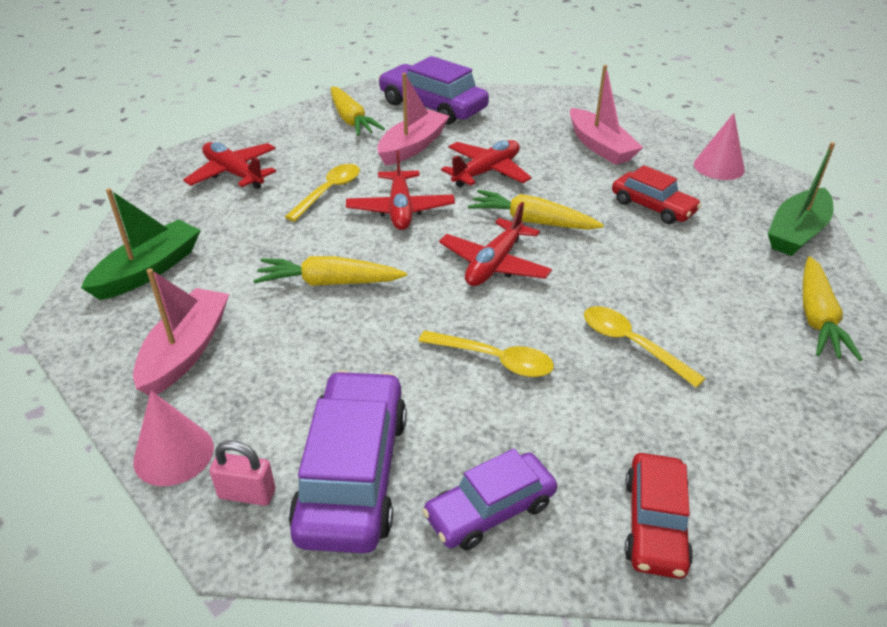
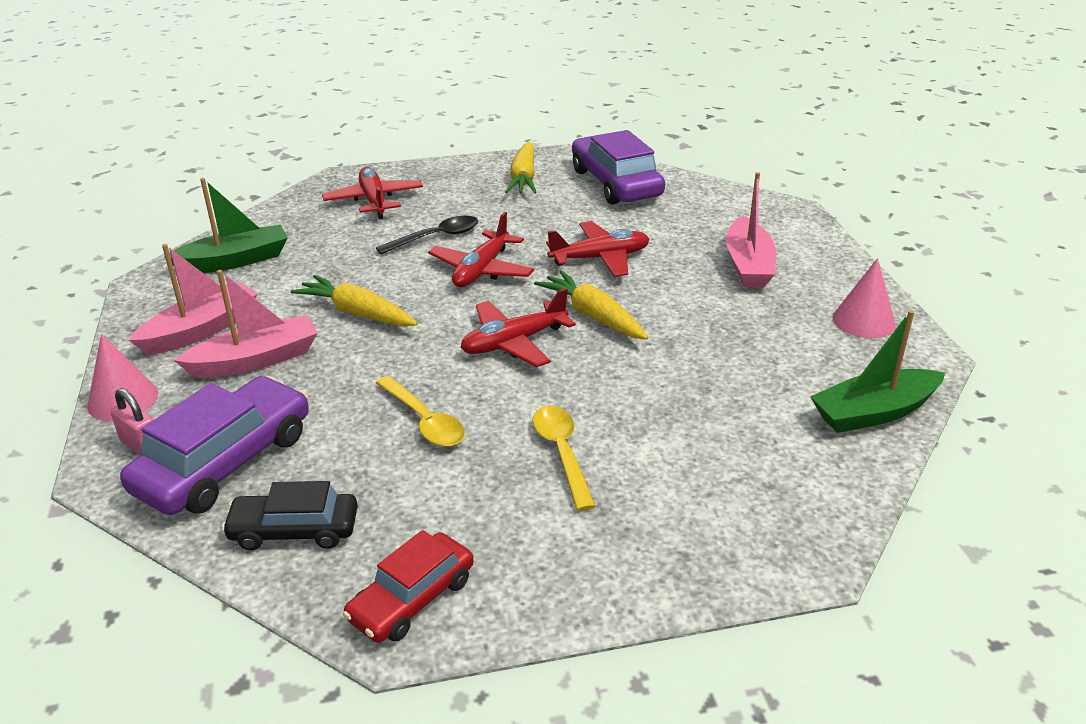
camera: 30 degrees right, 5 degrees down
(329, 192) = (436, 237): yellow spoon -> black spoon
(413, 146) = (555, 216): pink boat -> pink boat (256, 360)
(490, 510) = (294, 530): purple car -> black car
(653, 207) = (736, 338): red car -> none
(817, 317) = (789, 499): yellow carrot -> none

